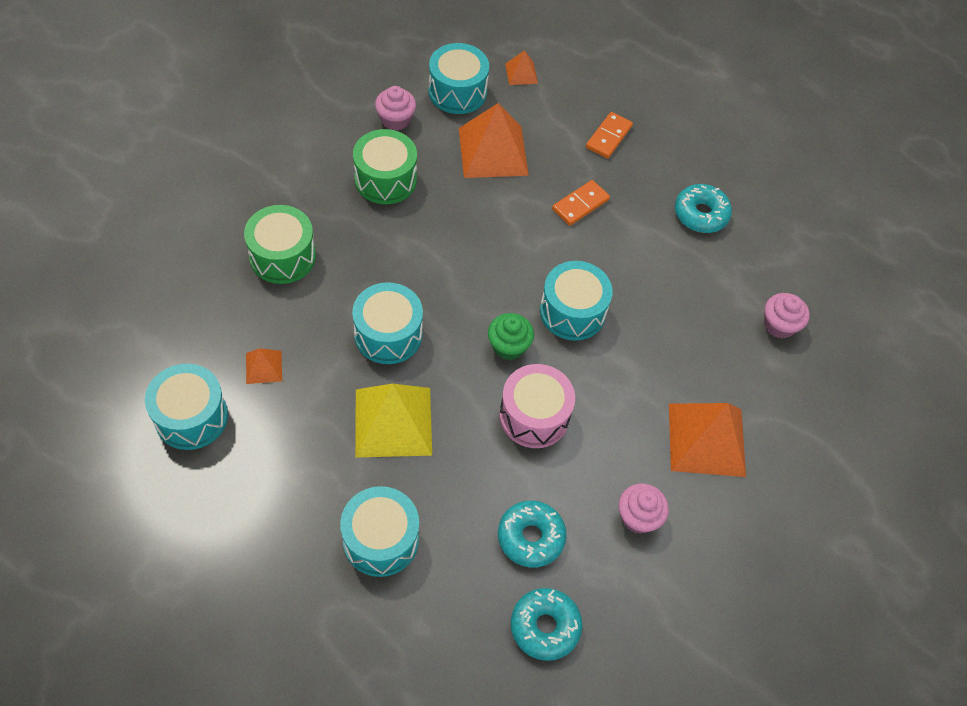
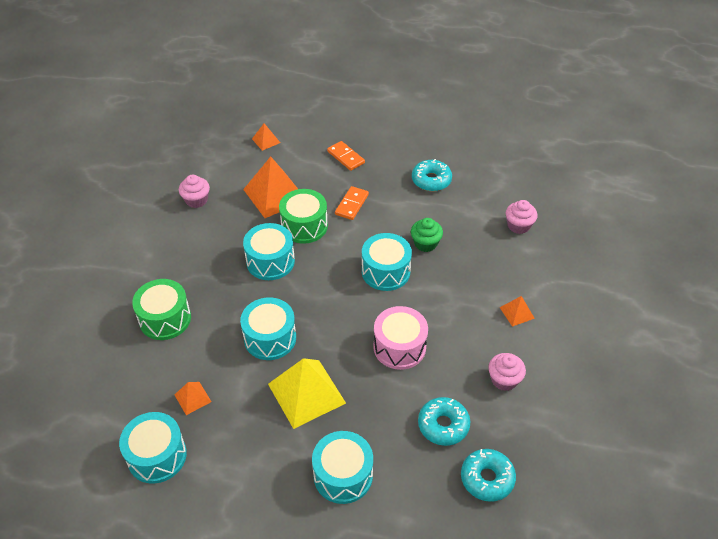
camera: 20 degrees left, 10 degrees down
(385, 179) = (211, 240): green drum -> green drum (304, 226)
(457, 92) = (229, 167): turquoise drum -> turquoise drum (270, 261)
(508, 346) = (356, 310): green cupcake -> green cupcake (425, 243)
(608, 137) = (345, 157): orange domino -> orange domino turned 45 degrees counterclockwise
(706, 439) = (517, 312): orange pyramid -> orange pyramid, size x0.48

